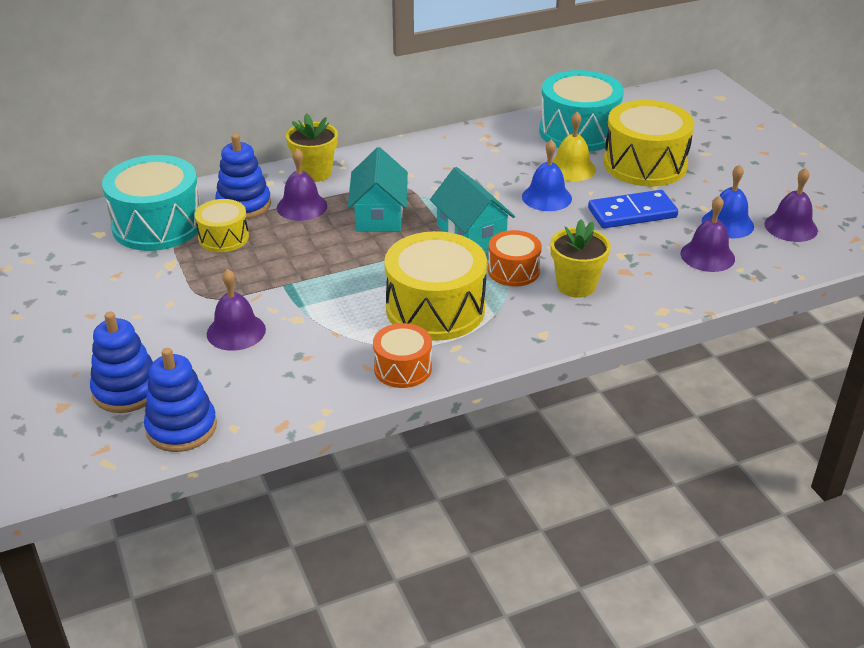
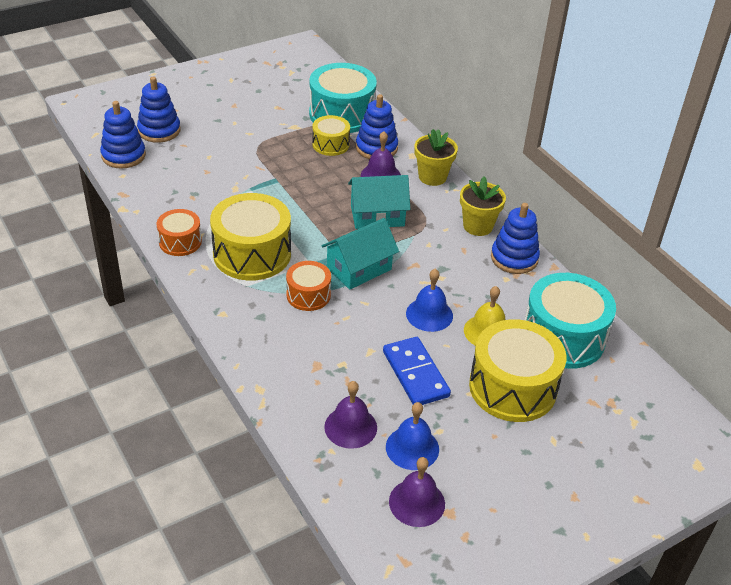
camera: 80 degrees right, 5 degrees up
(236, 331) = (219, 164): purple bell -> none
(464, 141) = (514, 258): none -> blue stacking toy
(576, 285) = (291, 333): yellow flower pot -> yellow flower pot (478, 226)

